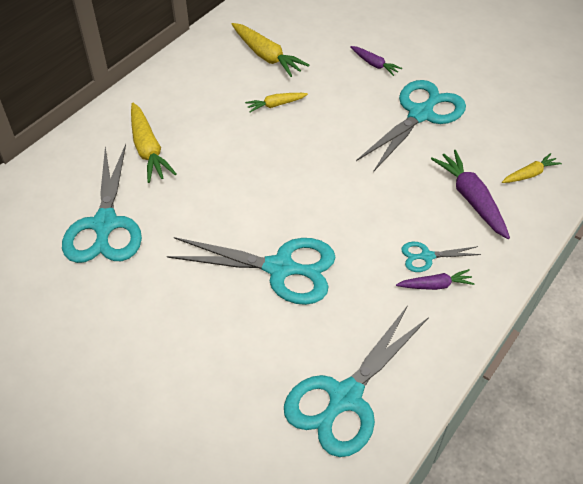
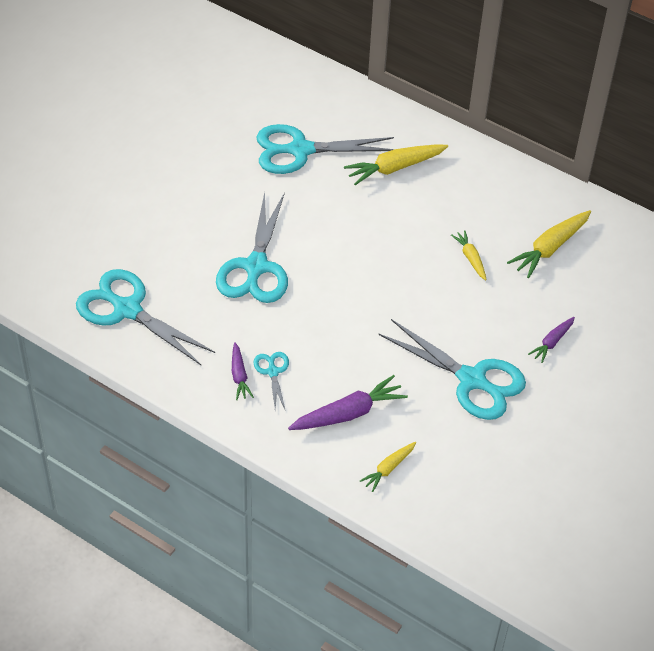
camera: 85 degrees right, 0 degrees up
(529, 174) = (388, 469): yellow carrot -> yellow carrot turned 75 degrees clockwise

